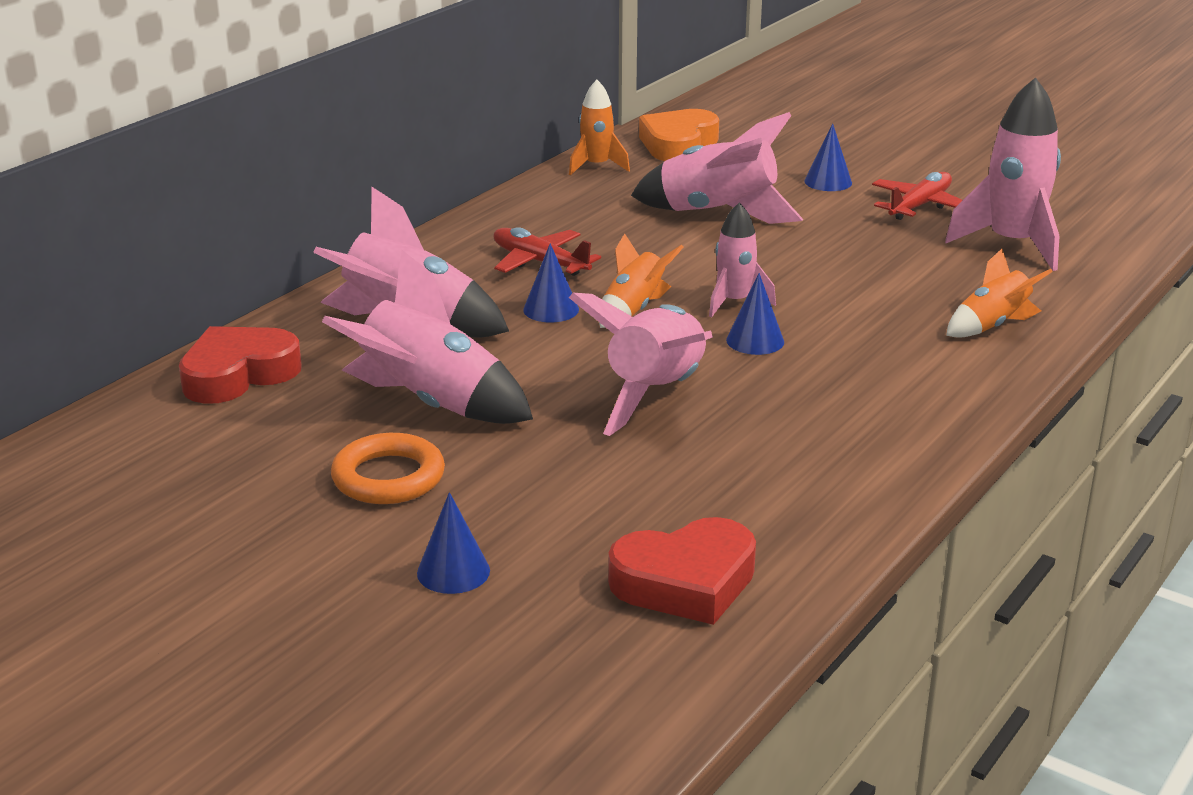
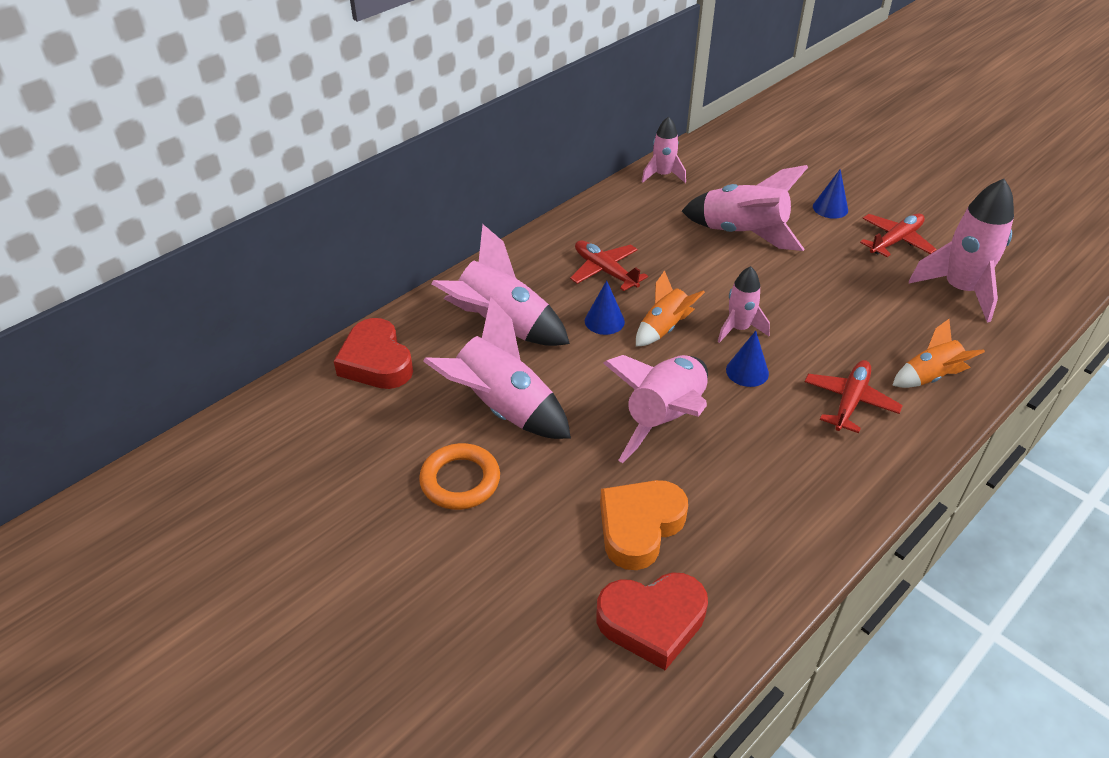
camera: 10 degrees right, 15 degrees up
(238, 374) = (376, 362): red heart -> red heart turned 90 degrees counterclockwise
(453, 571) = (488, 585): blue cone -> none
(596, 166) = (663, 175): orange rocket -> pink rocket
(678, 144) = (726, 158): orange heart -> orange heart (639, 527)
(895, 357) = (850, 401): none -> red plane

